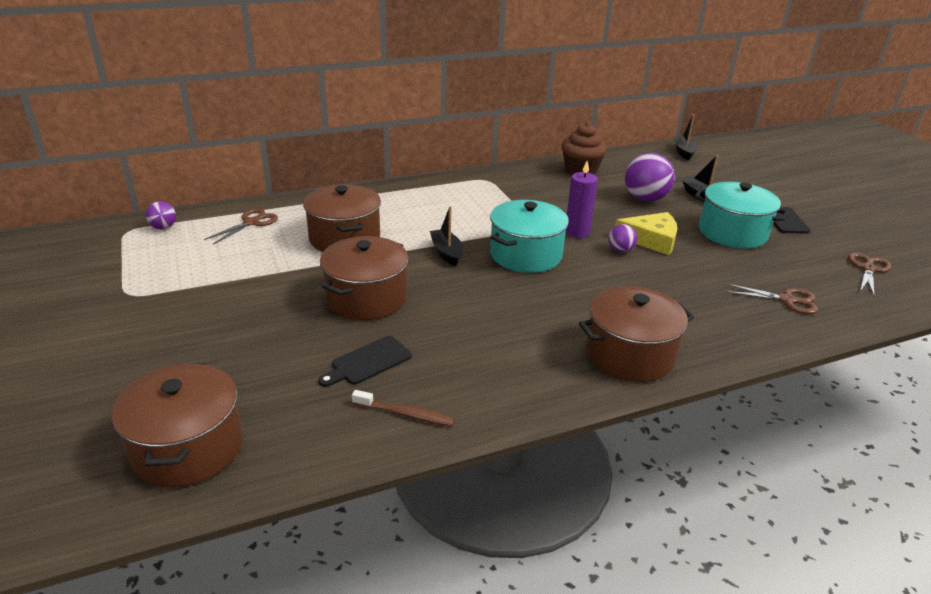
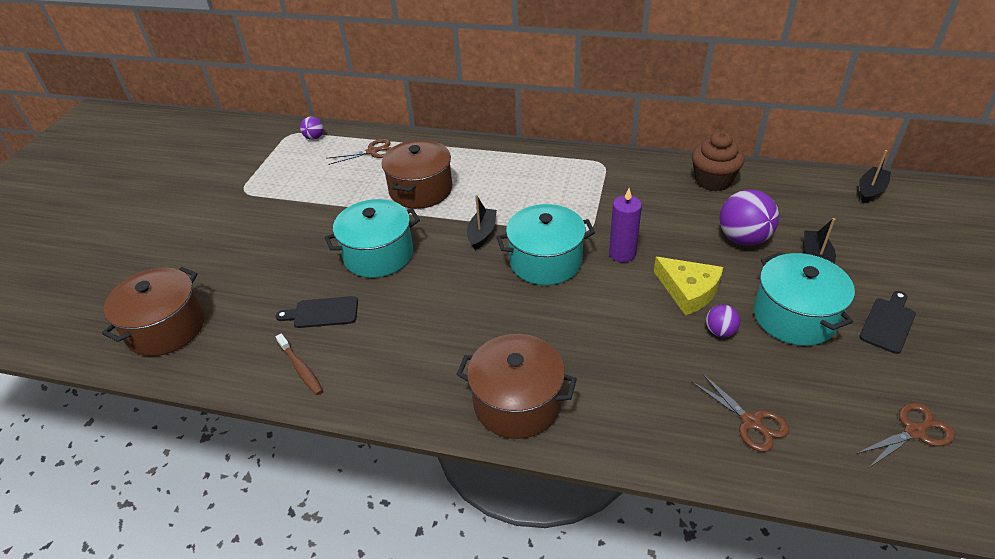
camera: 40 degrees right, 10 degrees up
(366, 298) = (378, 254): brown pot -> turquoise pot
(620, 250) = (641, 290): purple ball -> purple ball (720, 331)

